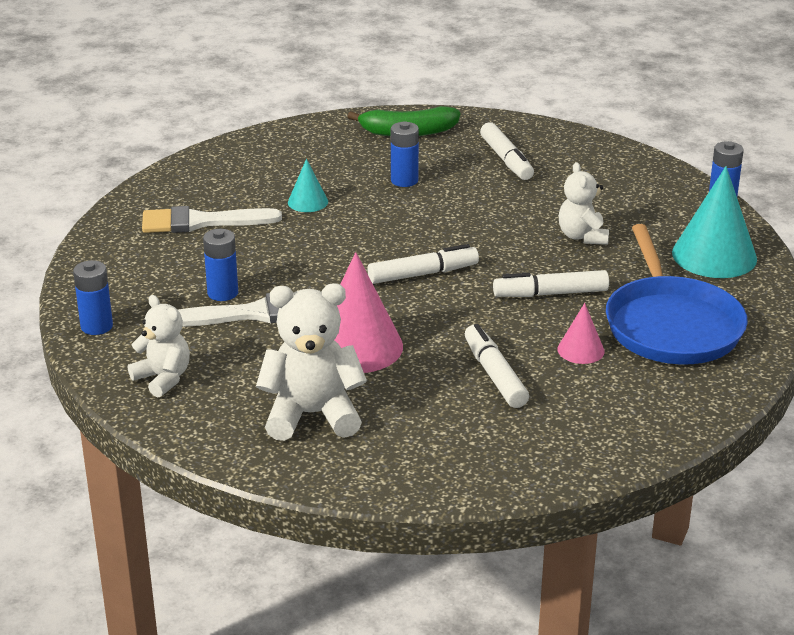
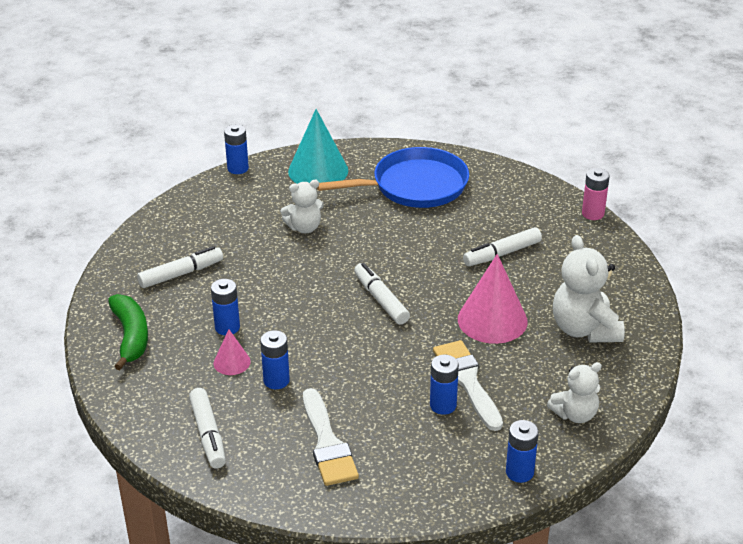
camera: 100 degrees left, 5 degrees up
(163, 378) = (575, 414): white teddy bear -> white teddy bear turned 150 degrees counterclockwise
(307, 202) = (276, 380): turquoise cone -> blue battery
(550, 293) = (390, 237): white marker -> white marker (208, 434)
(579, 475) = (593, 214): none -> pink battery
(581, 350) = (458, 220): pink cone -> pink cone (232, 362)

